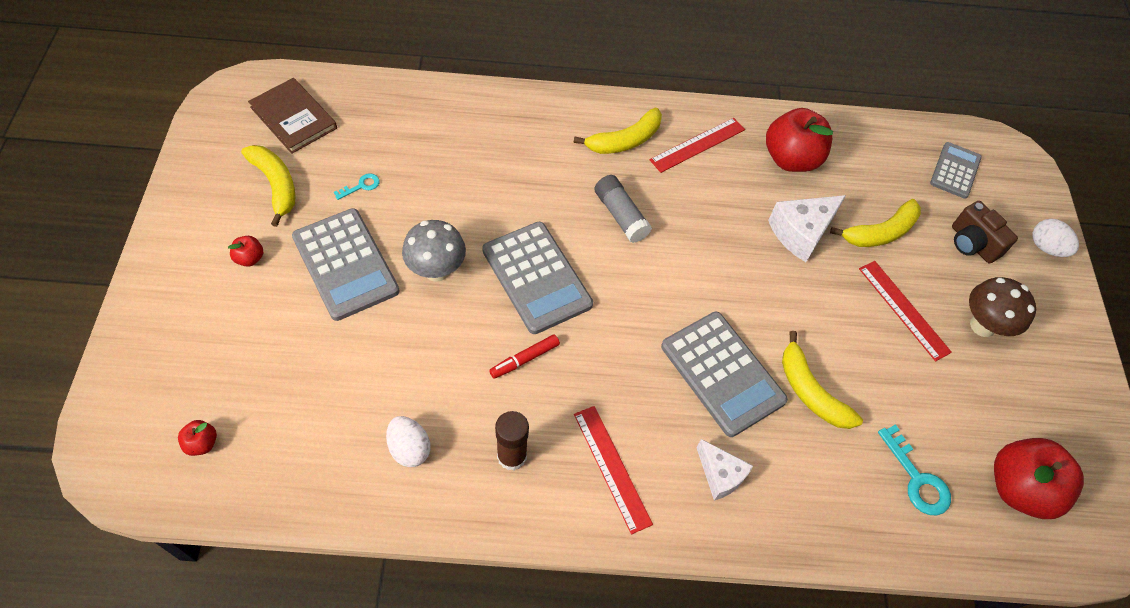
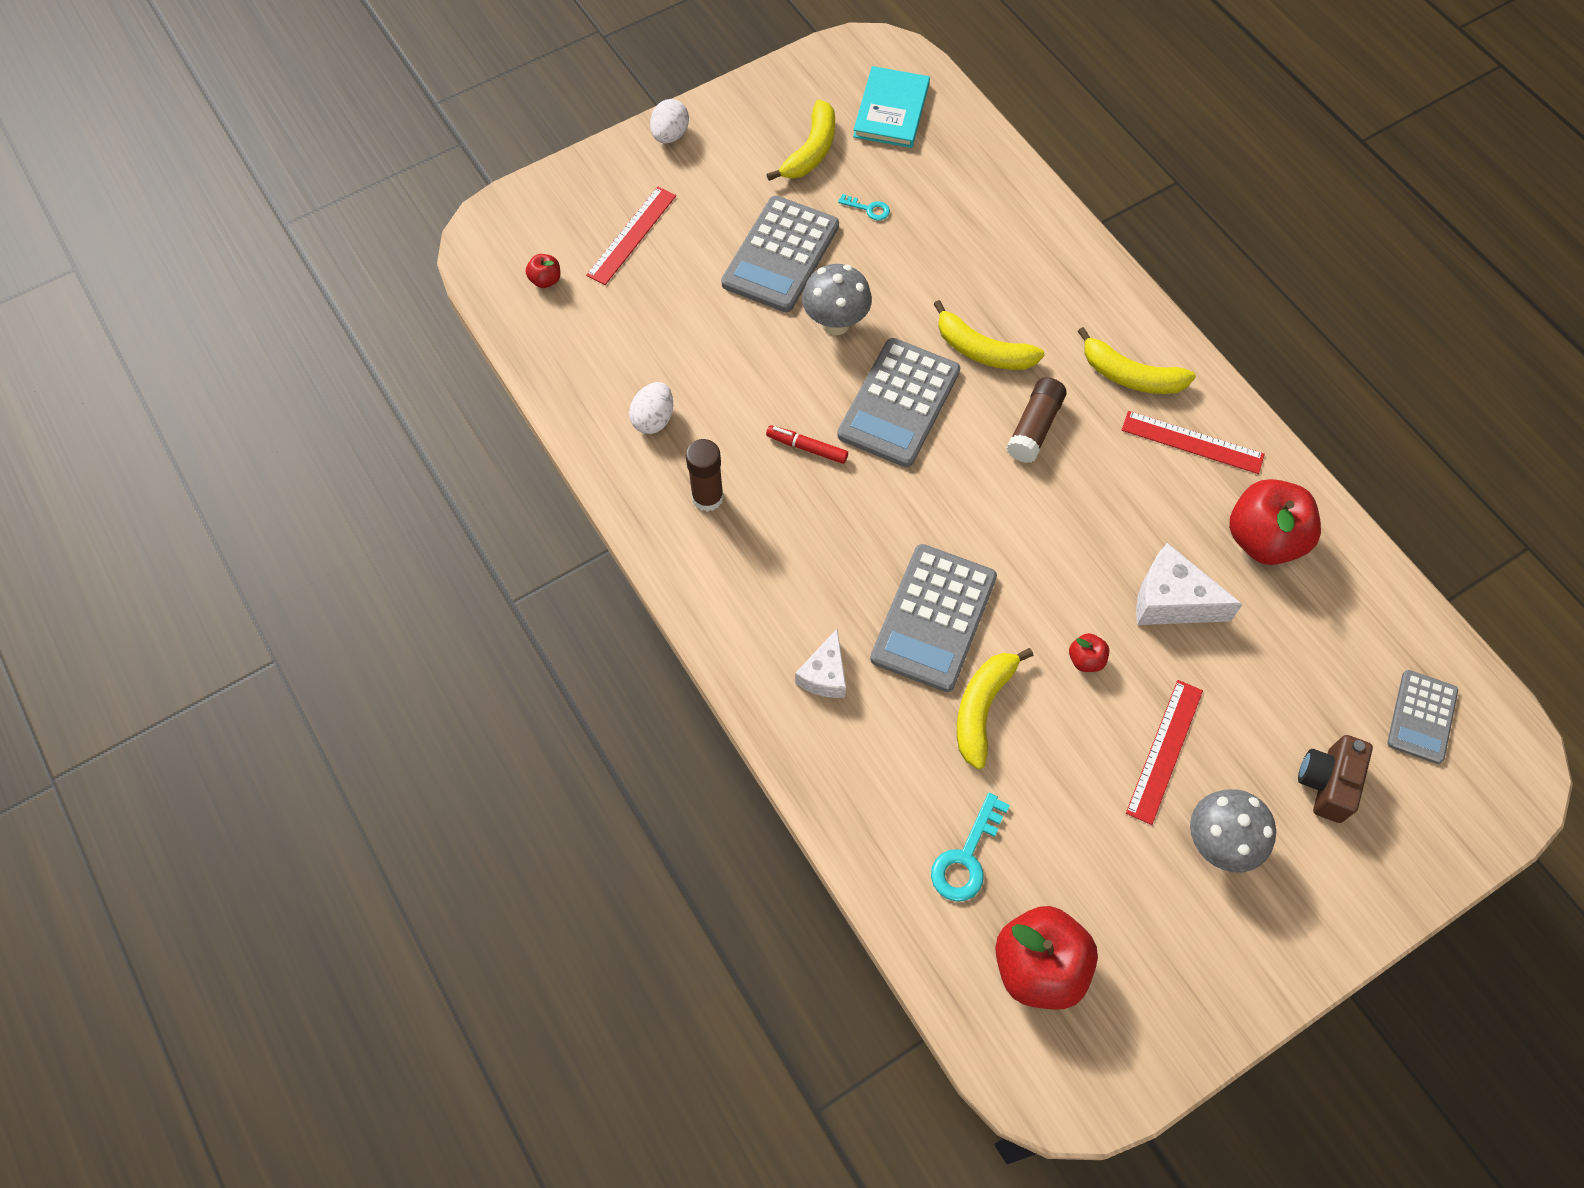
camera: 60 degrees right, 5 degrees up
(250, 258) = (726, 188): red apple -> red apple (1086, 659)
(293, 118) = (891, 110): brown book -> turquoise book
(611, 468) = (759, 581): red ruler -> red ruler (631, 235)
(621, 215) = (1034, 428): grey glue stick -> brown glue stick
(880, 232) = (1248, 679): yellow banana -> yellow banana (982, 350)
(955, 170) = (1422, 717): grey calculator -> grey calculator turned 120 degrees clockwise
(982, 325) = (1218, 843): brown mushroom -> grey mushroom
(1046, 247) = (1402, 869): white egg -> white egg (670, 135)

